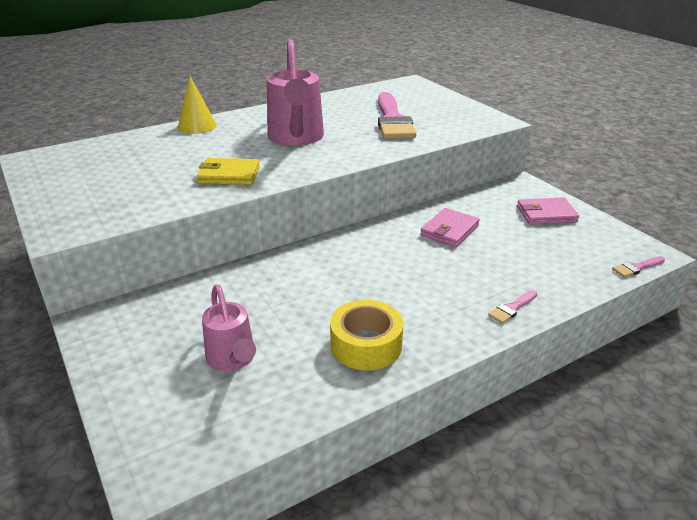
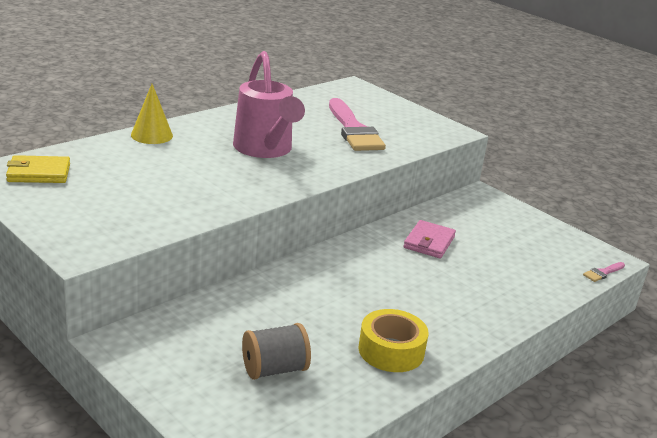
camera: 15 degrees left, 5 degrees down
(229, 175) = (218, 190): yellow wallet -> yellow wallet (39, 173)
(232, 359) = (274, 369): pink watering can -> grey spool
(512, 308) = (507, 313): pink brush -> none
(546, 214) = (513, 224): pink wallet -> none

